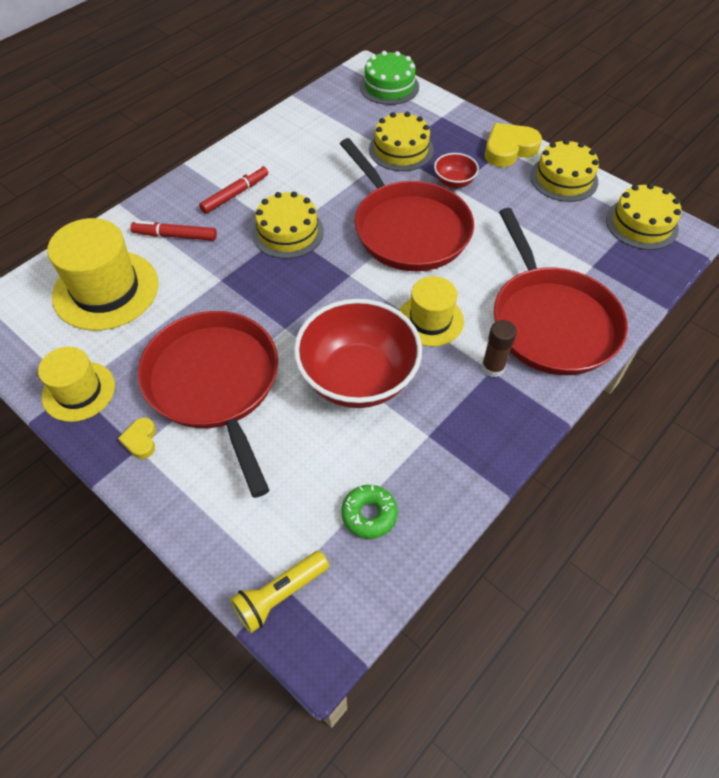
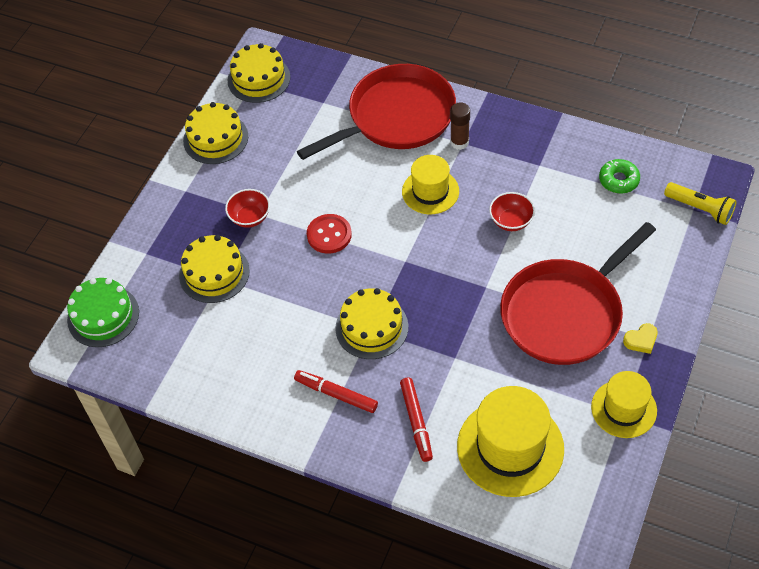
camera: 105 degrees left, 0 degrees up
(358, 378) = (511, 221): red bowl -> red bowl, size x0.45
(408, 229) = (329, 235): red pan -> red button
(509, 149) = (184, 186): yellow heart -> none

